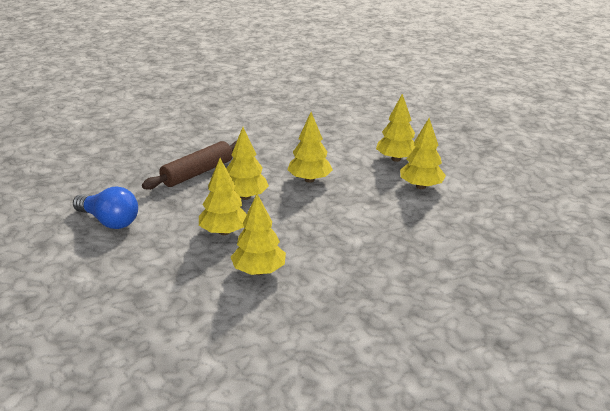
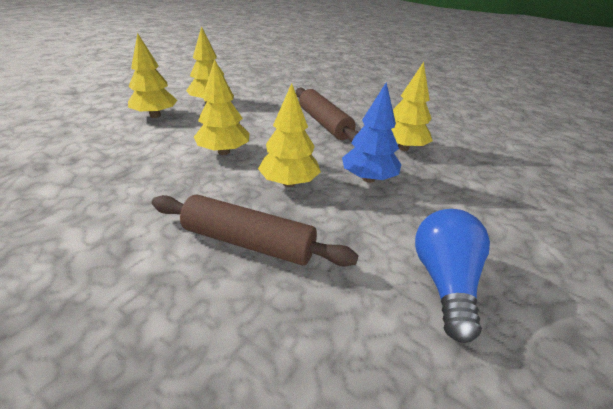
camera: 115 degrees left, 5 degrees up
(224, 232) = (368, 179): yellow tree -> blue tree
(340, 240) = (324, 123): none -> brown rolling pin

